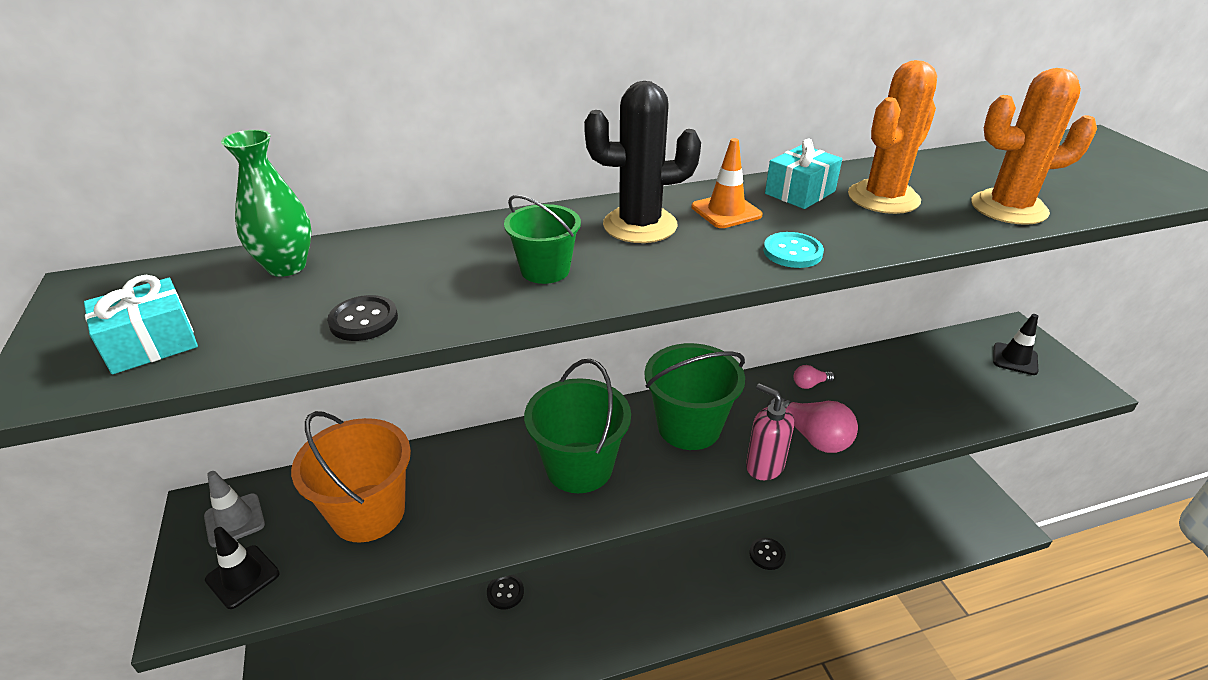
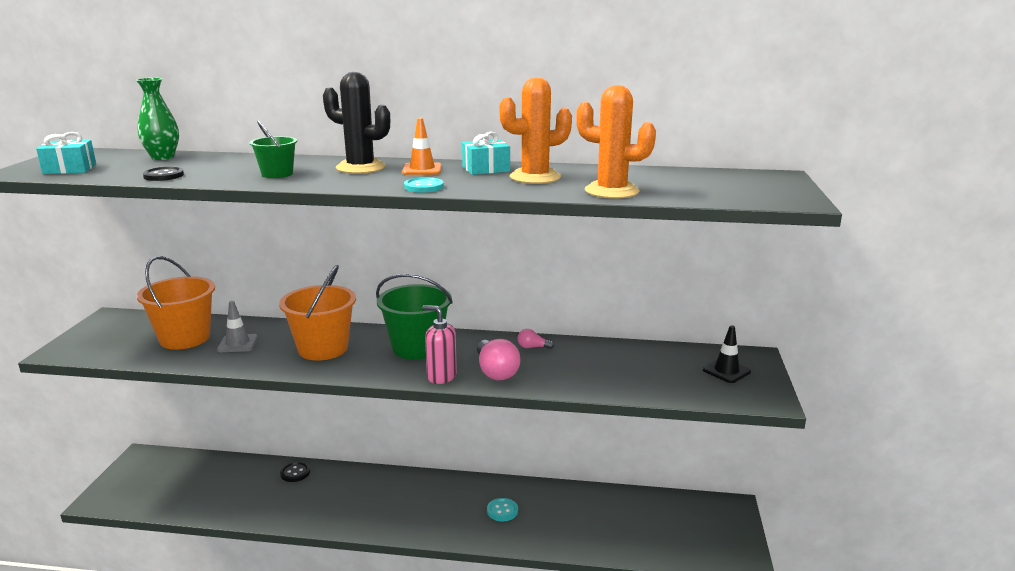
camera: 25 degrees right, 15 degrees down
(234, 520) = (118, 325): grey traffic cone -> grey traffic cone (237, 343)
(242, 577) = (97, 346): black traffic cone -> none
(579, 467) = (323, 348): green bucket -> orange bucket
(764, 466) = (441, 376): pink soap dispenser -> pink soap dispenser turned 45 degrees counterclockwise
(767, 554) = (502, 511): black button -> turquoise button

